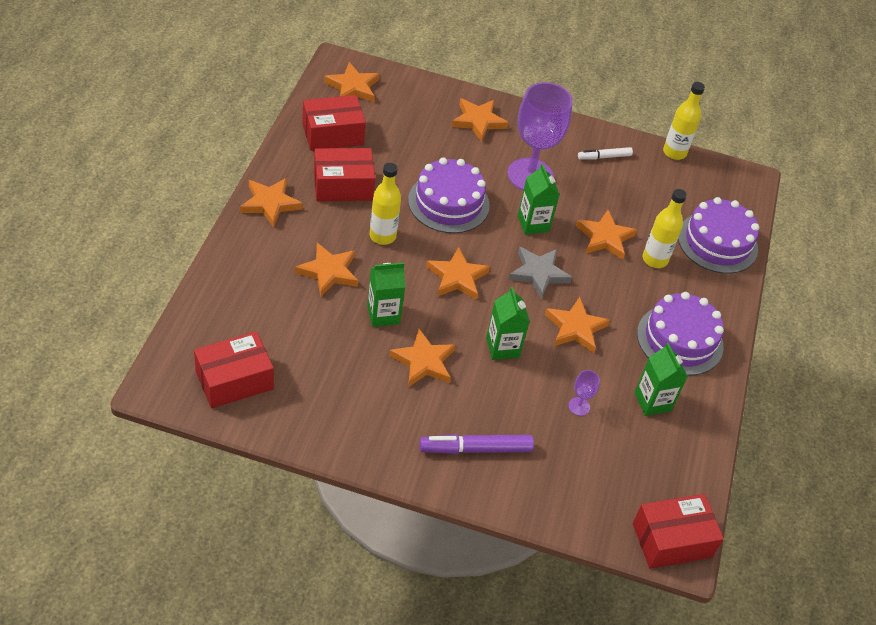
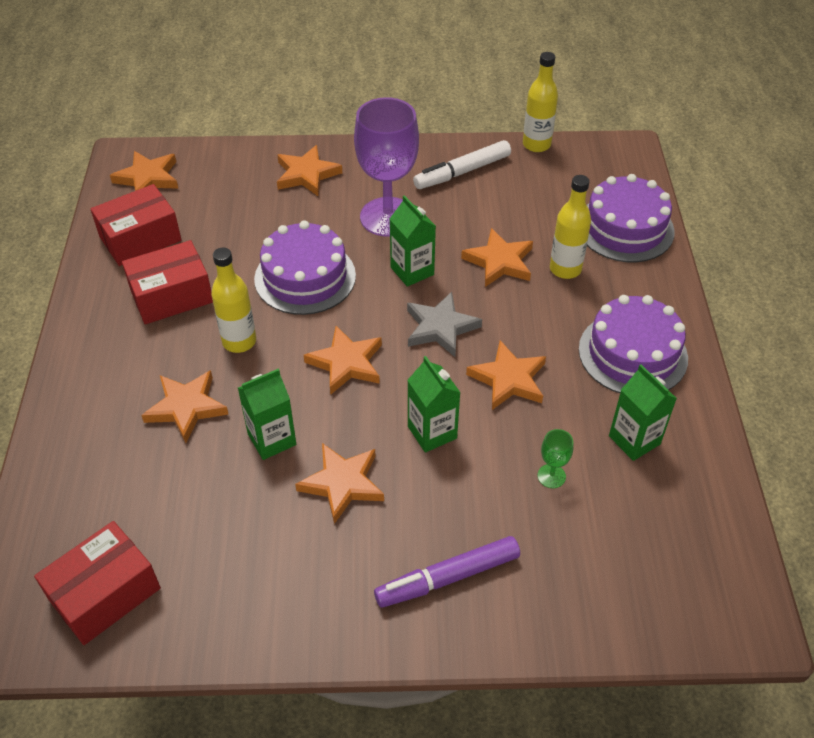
camera: 10 degrees left, 0 degrees up
(270, 204) = (87, 345): orange star -> none
(579, 406) = (551, 476): purple goblet -> green goblet
(604, 157) = (462, 172): white marker -> white marker, size x1.63
(672, 540) = (733, 613): red box -> none

